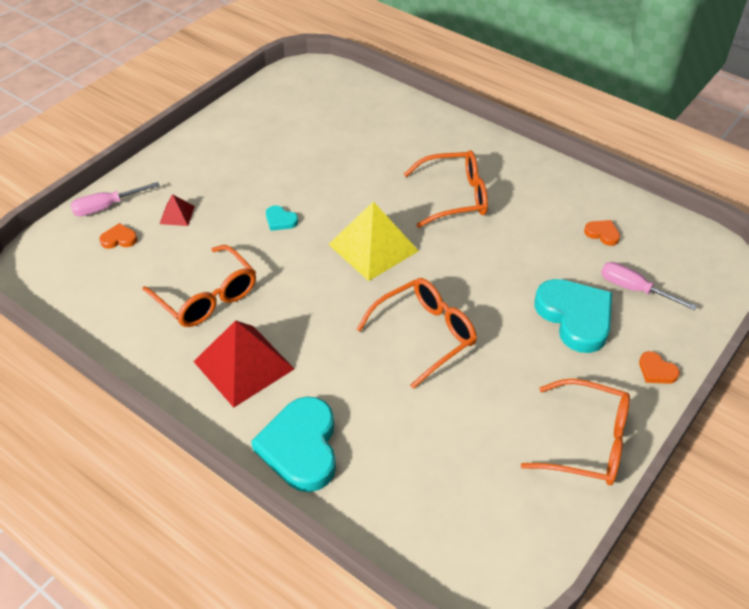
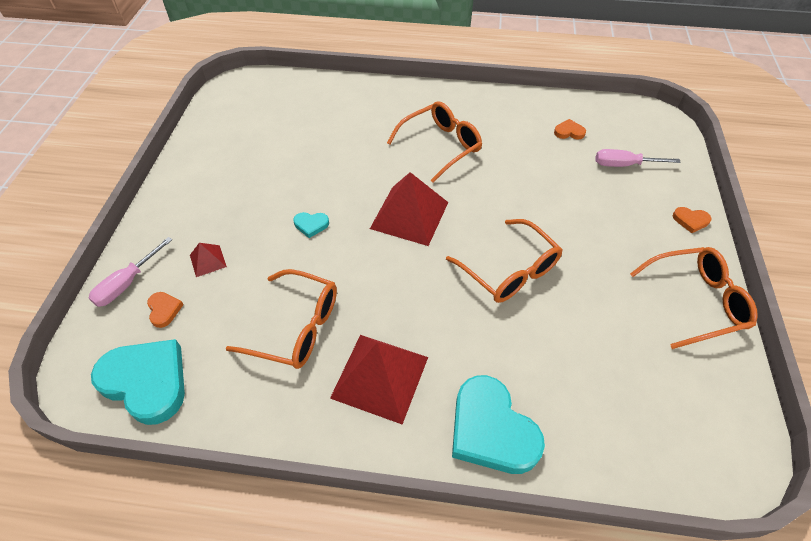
camera: 30 degrees left, 5 degrees up
(119, 239) = (164, 310): orange heart -> orange heart turned 105 degrees clockwise
(373, 247) = (409, 215): yellow pyramid -> red pyramid
(425, 334) = (510, 271): orange glasses -> orange glasses turned 120 degrees clockwise
(575, 317) = (604, 204): turquoise heart -> turquoise heart (146, 382)

